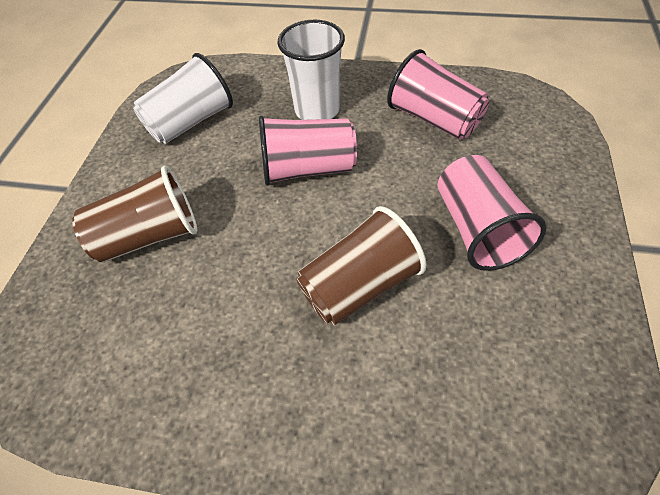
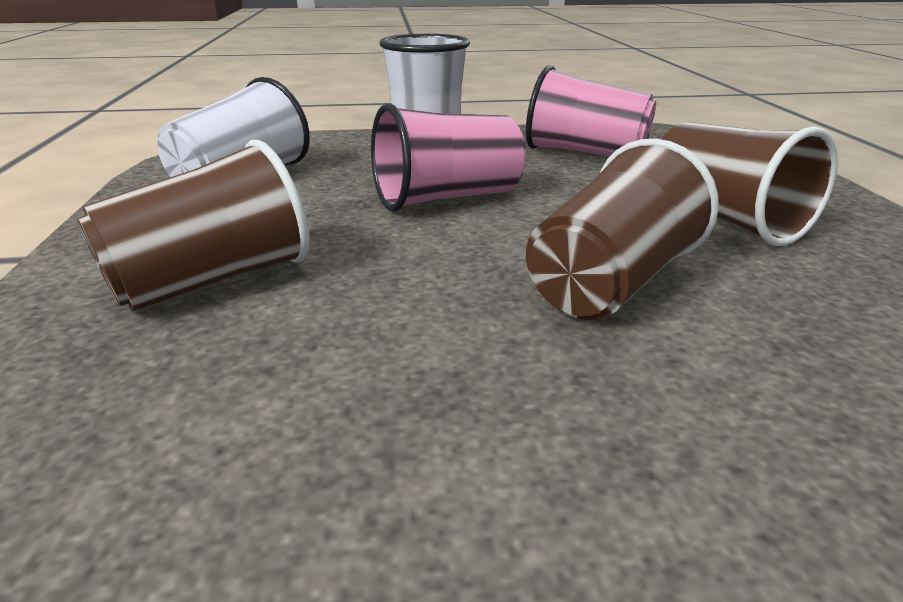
camera: 20 degrees left, 25 degrees down
(477, 229) = (724, 219): pink cup -> brown cup

